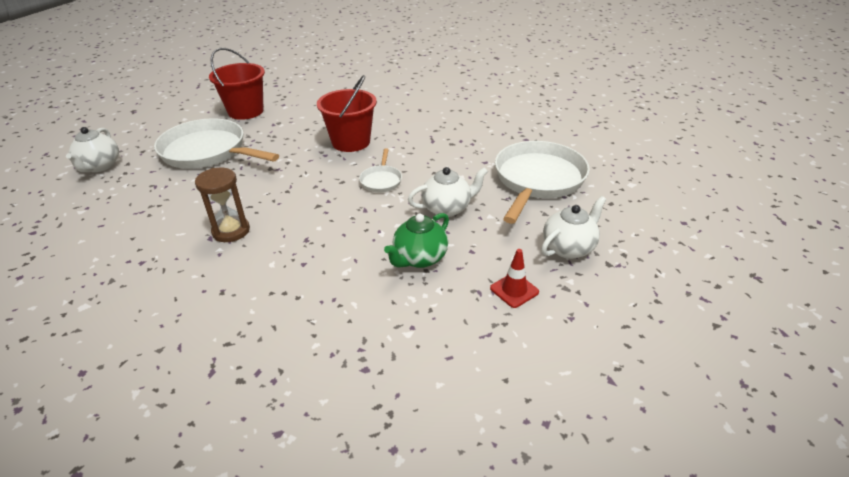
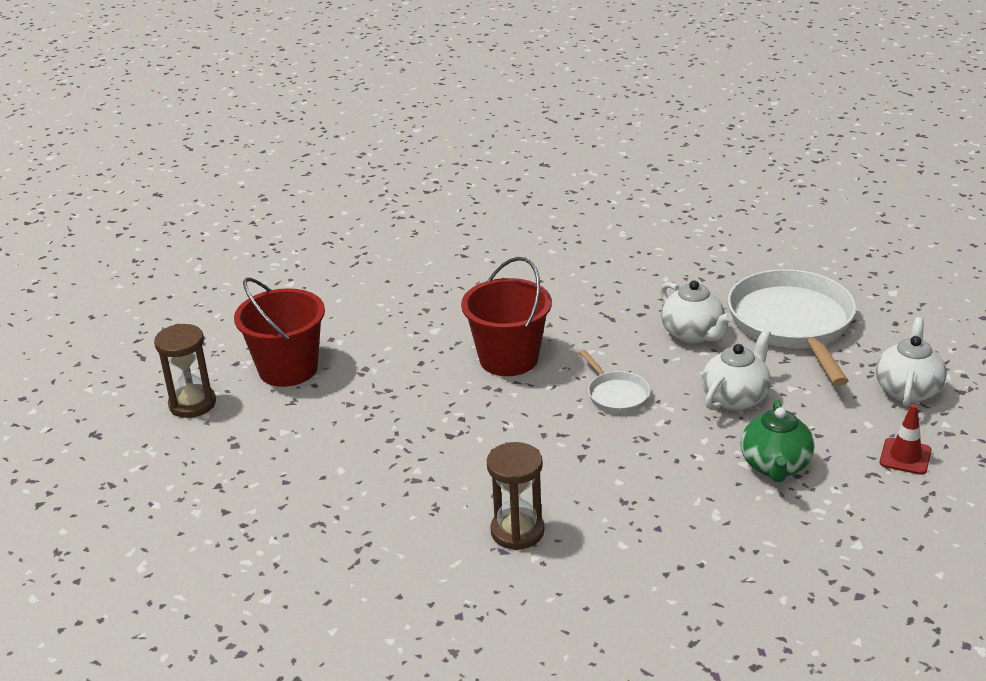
camera: 30 degrees left, 5 degrees down
(100, 166) = (186, 532): white teapot -> white teapot (693, 334)
(186, 112) = (192, 404): none -> brown hourglass
(208, 152) = (324, 448): white pan -> none

